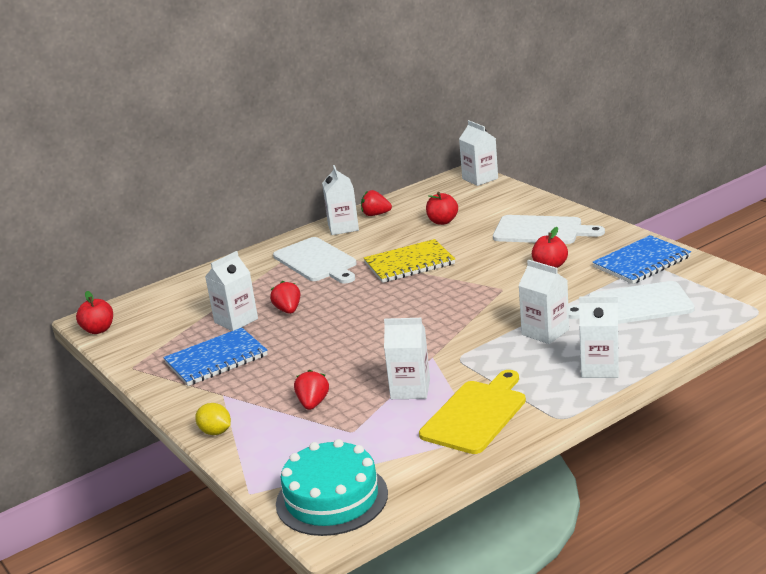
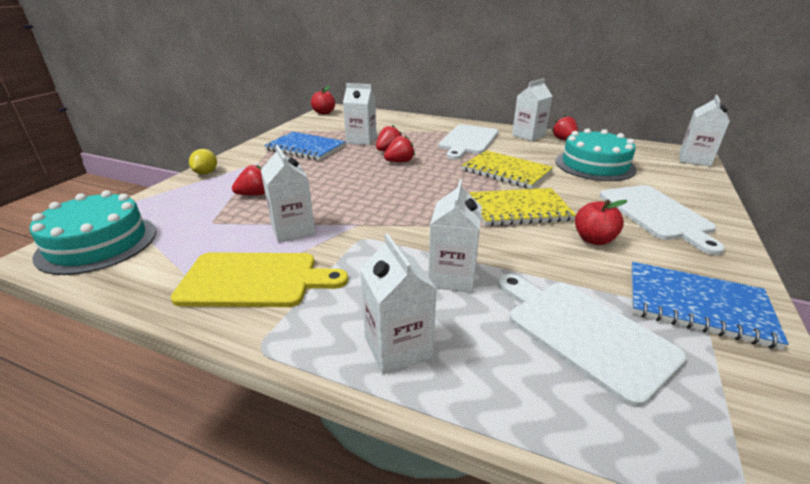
camera: 55 degrees right, 5 degrees up
(325, 310) = (400, 162): none -> red strawberry
(442, 221) = (594, 165): red apple -> turquoise cake
(481, 279) = (519, 209): none -> yellow notebook

